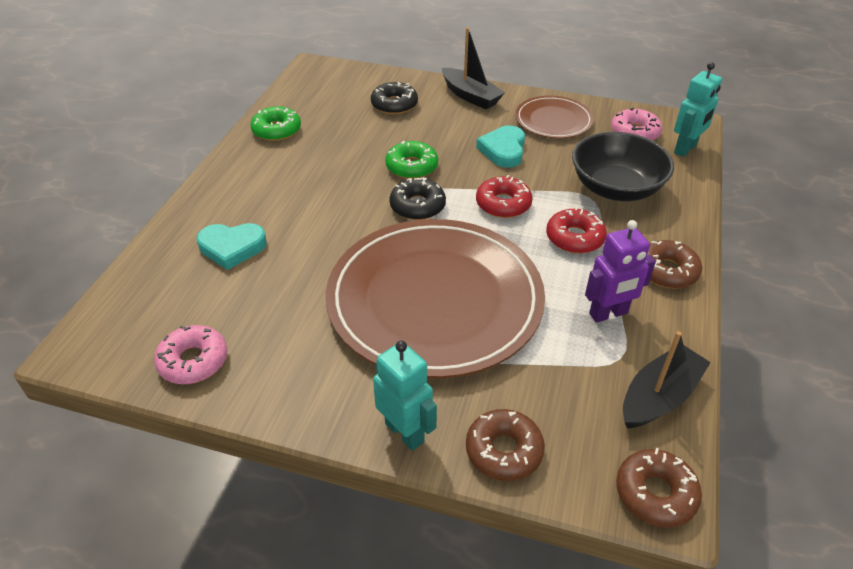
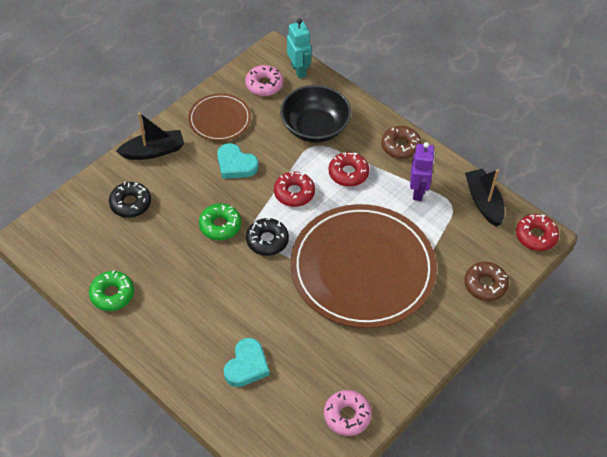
camera: 65 degrees left, 10 degrees up
(405, 432) = (453, 324): turquoise robot -> none
(655, 493) = (536, 236): brown donut -> red donut

